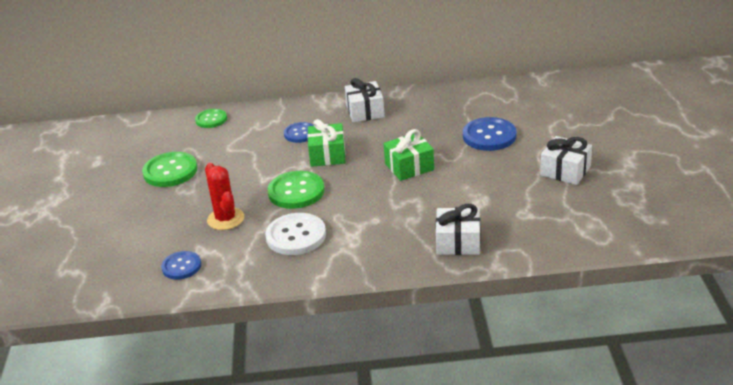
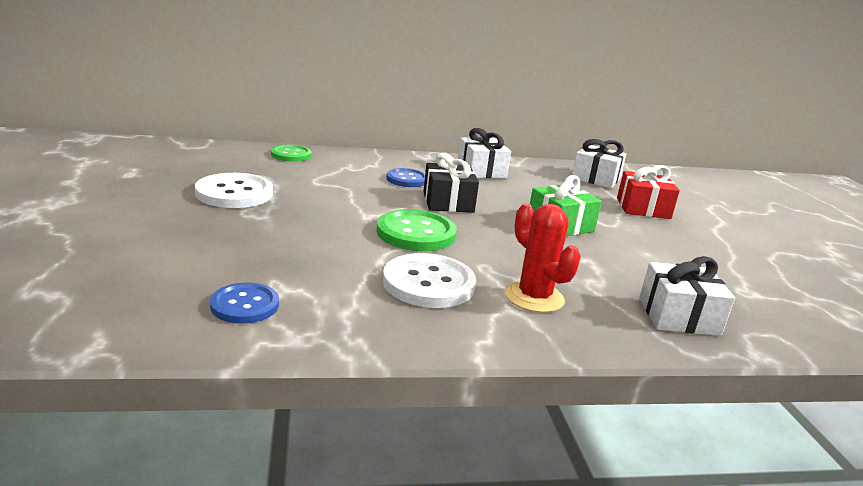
camera: 10 degrees left, 10 degrees down
(170, 171) = (234, 193): green button -> white button
(225, 219) = (316, 252): red cactus -> red cactus (534, 297)
(327, 155) = (448, 202): green gift -> black gift
(489, 136) = (643, 208): blue button -> red gift
(565, 171) = (763, 251): white gift -> white gift (596, 178)

